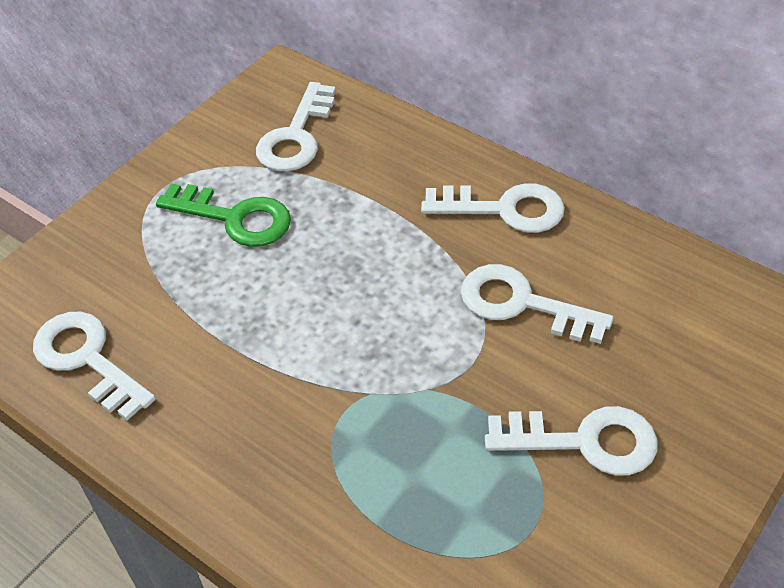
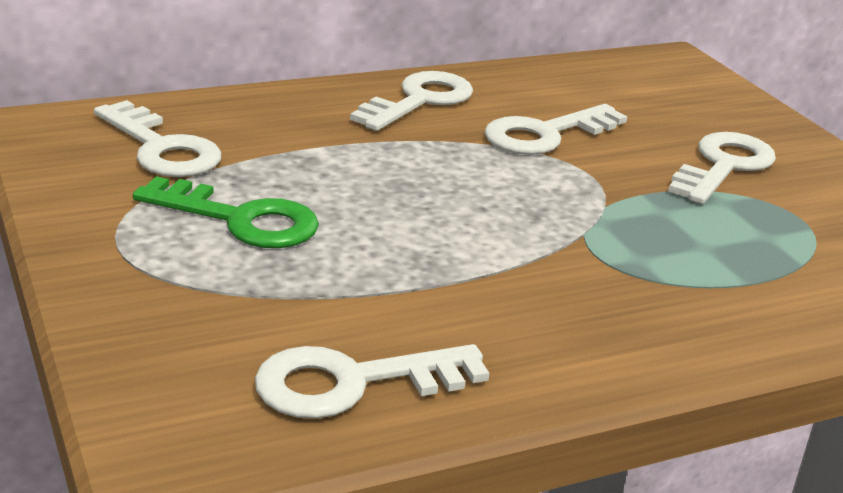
camera: 65 degrees left, 20 degrees down
(235, 218) = (241, 220): green key -> green key turned 60 degrees clockwise

